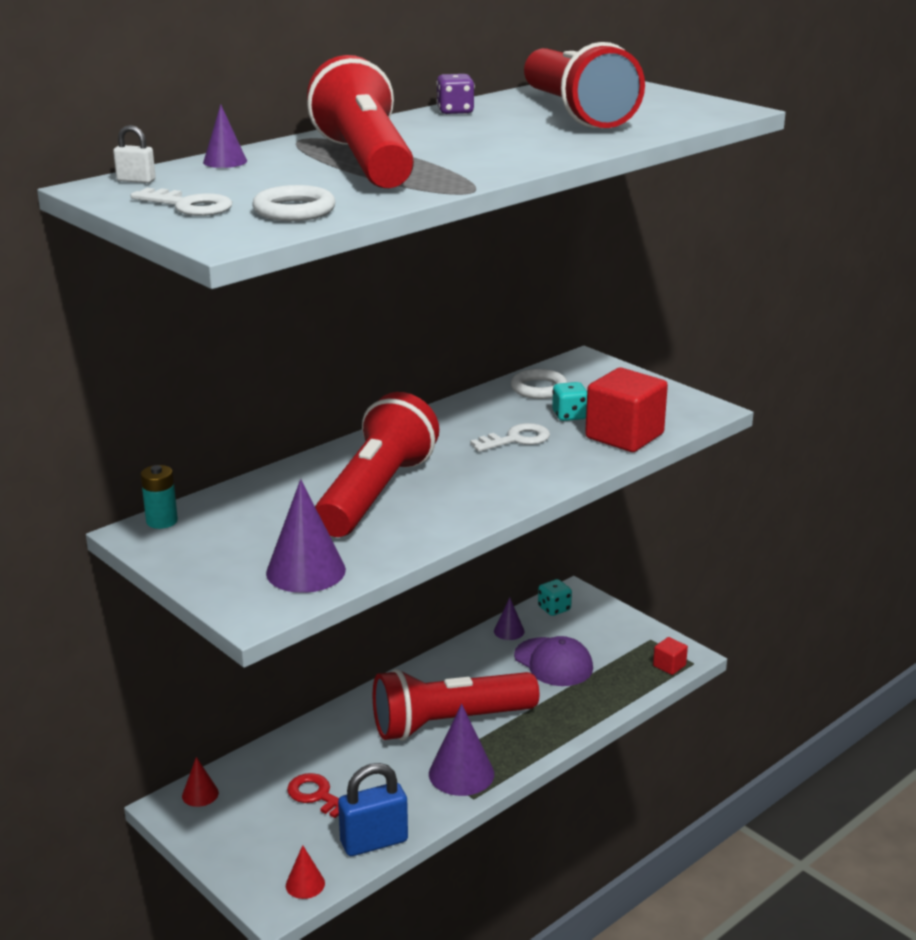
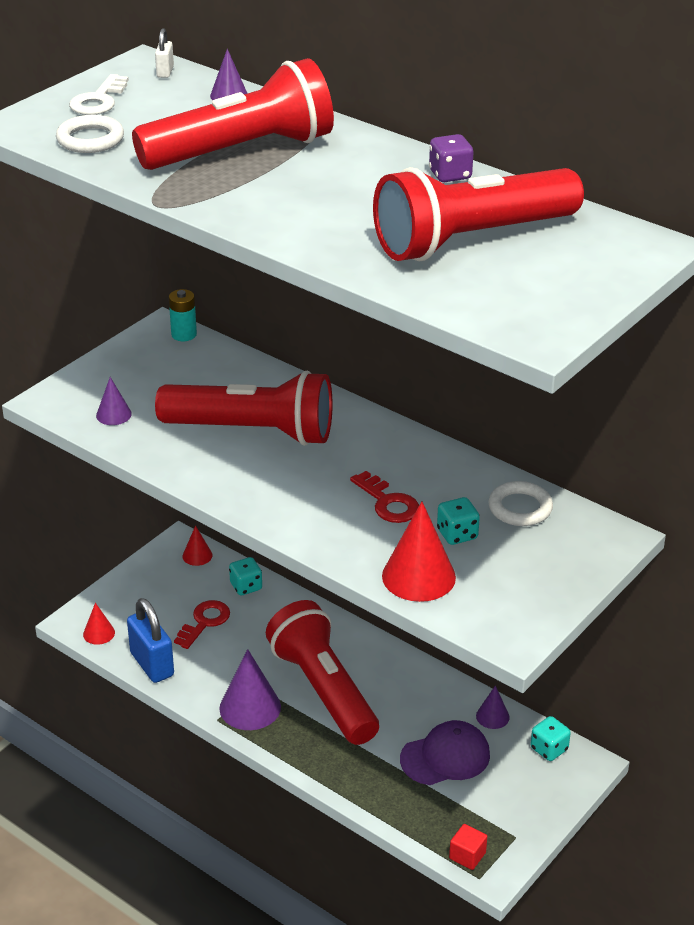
camera: 80 degrees right, 10 degrees up
(271, 761) = (246, 586): none -> turquoise dice
(306, 571) = (113, 414): purple cone -> purple cone, size x0.54
(516, 439) = (388, 502): white key -> red key
(553, 662) = (445, 757): purple cap -> purple cap turned 150 degrees counterclockwise
(624, 436) = (418, 576): red cube -> red cone

